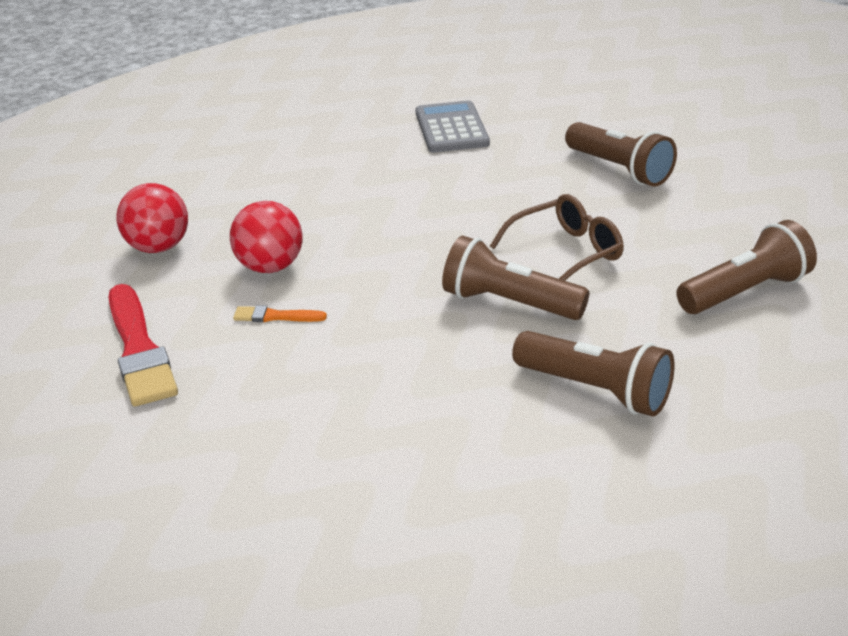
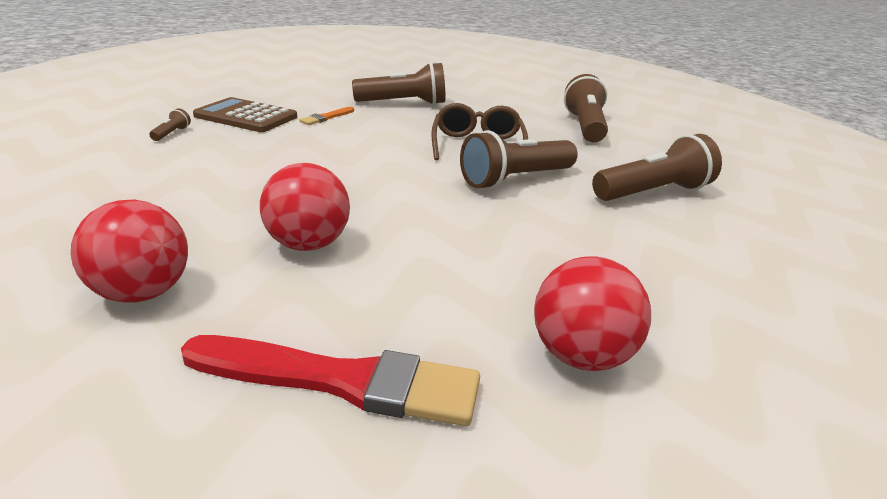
camera: 60 degrees left, 5 degrees down
(243, 428) = (581, 356): none -> red ball
(275, 316) = (400, 271): orange brush -> orange brush (326, 117)
(371, 126) = (171, 134): none -> brown flashlight
(451, 128) = (246, 116): grey calculator -> brown calculator

